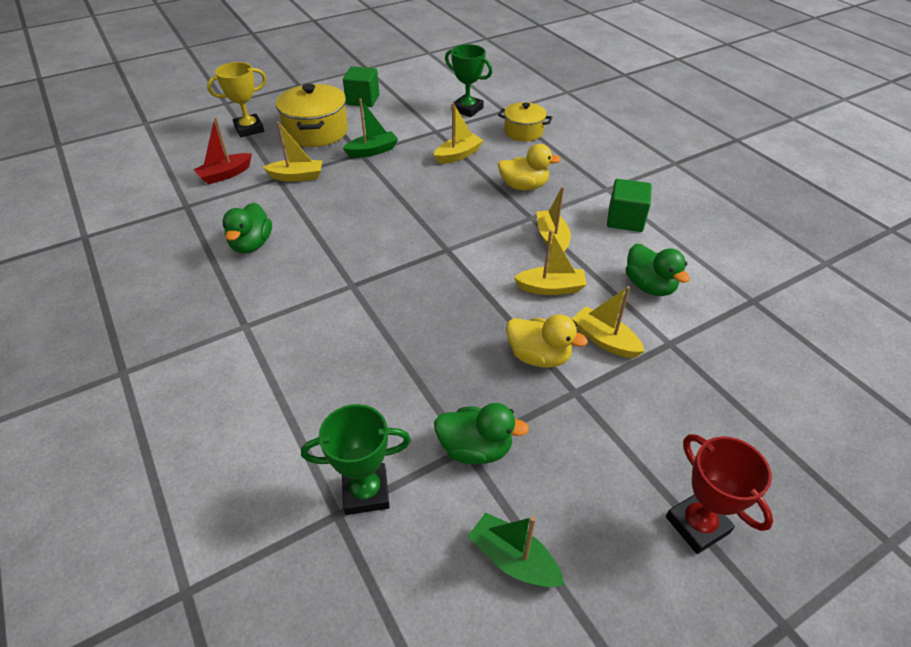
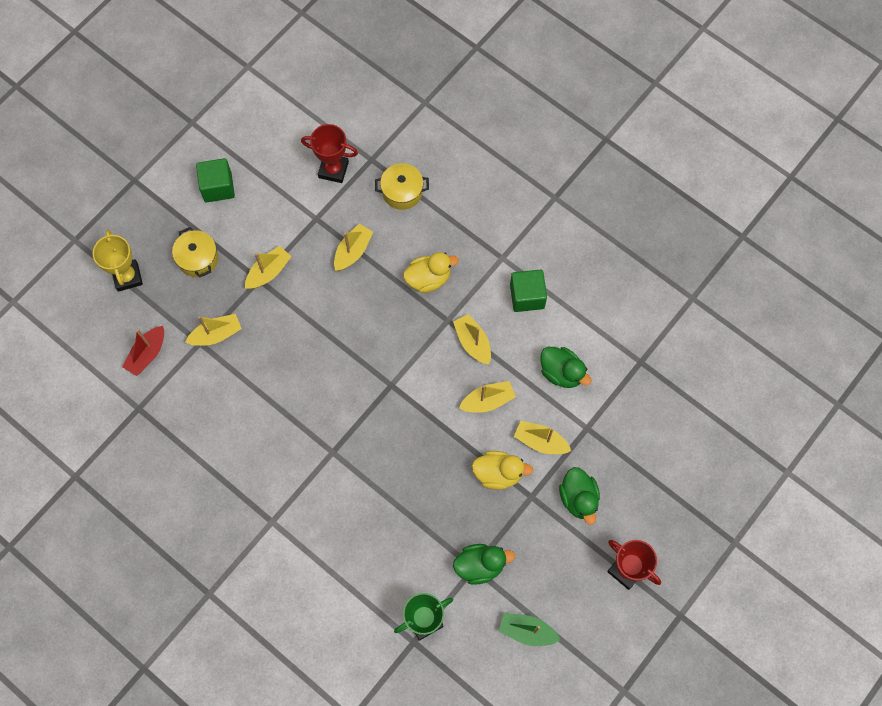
camera: 20 degrees left, 25 degrees up
(249, 129) = (127, 277): yellow trophy -> yellow trophy turned 60 degrees counterclockwise
(251, 244) = (226, 435): green duck -> green duck (578, 498)
(316, 131) = (198, 259): yellow pot -> yellow pot, size x0.62
(372, 151) = (268, 272): green boat -> yellow boat
(467, 109) = (333, 170): green trophy -> red trophy

